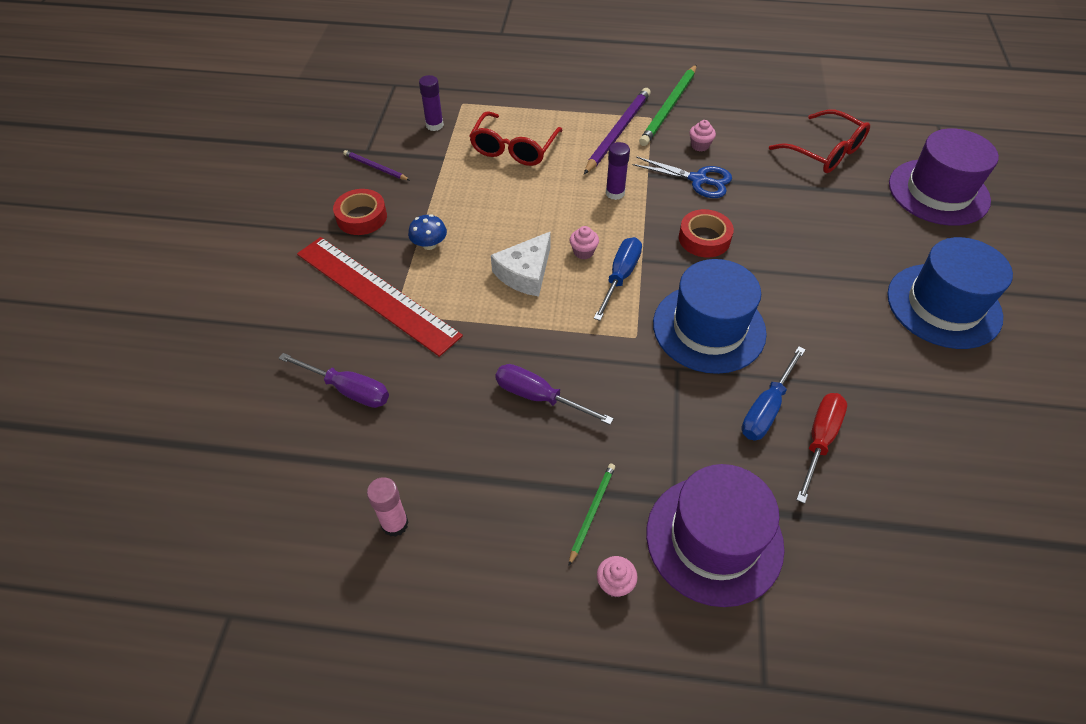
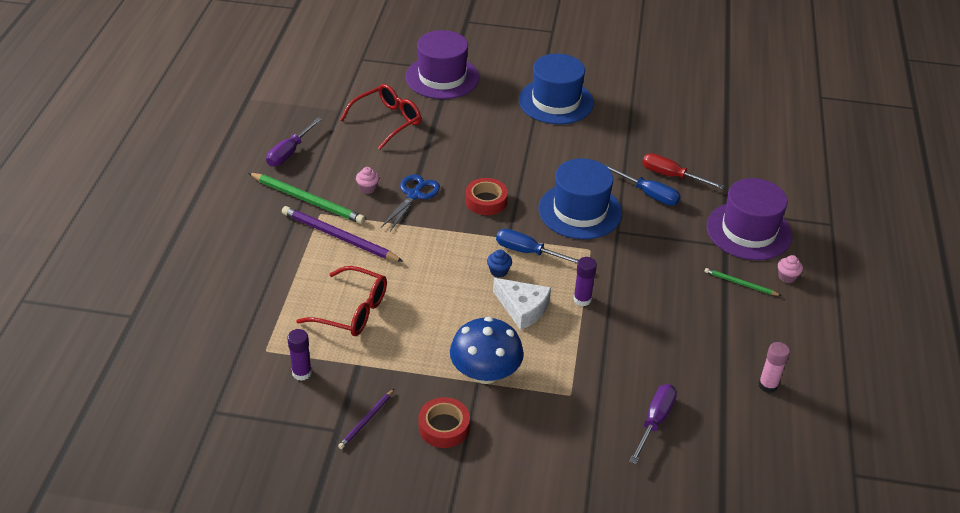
camera: 90 degrees left, 10 degrees down
(376, 293) = (547, 409): red ruler -> none
(429, 244) = (485, 373): blue mushroom -> blue mushroom, size x2.03
(539, 397) = (651, 305): purple screwdriver -> purple screwdriver (289, 152)
(583, 252) = (499, 271): pink cupcake -> blue cupcake
(615, 193) = (426, 246): purple glue stick -> purple glue stick (582, 299)

